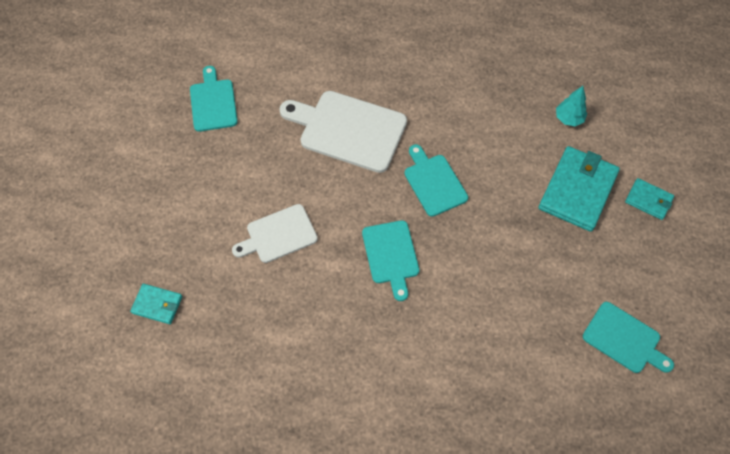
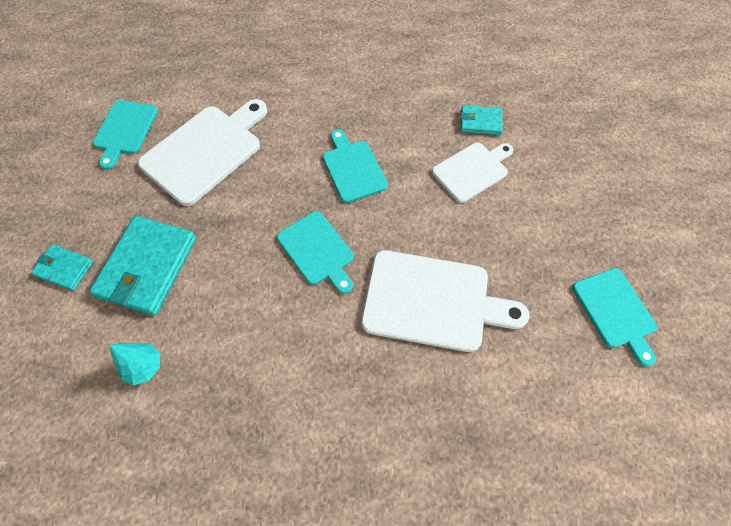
camera: 170 degrees right, 0 degrees up
(157, 305) = (558, 98): turquoise wallet -> turquoise wallet (480, 122)
(536, 298) = (205, 151): none -> white cutting board
(624, 339) = (125, 130): turquoise cutting board -> turquoise cutting board turned 105 degrees counterclockwise

